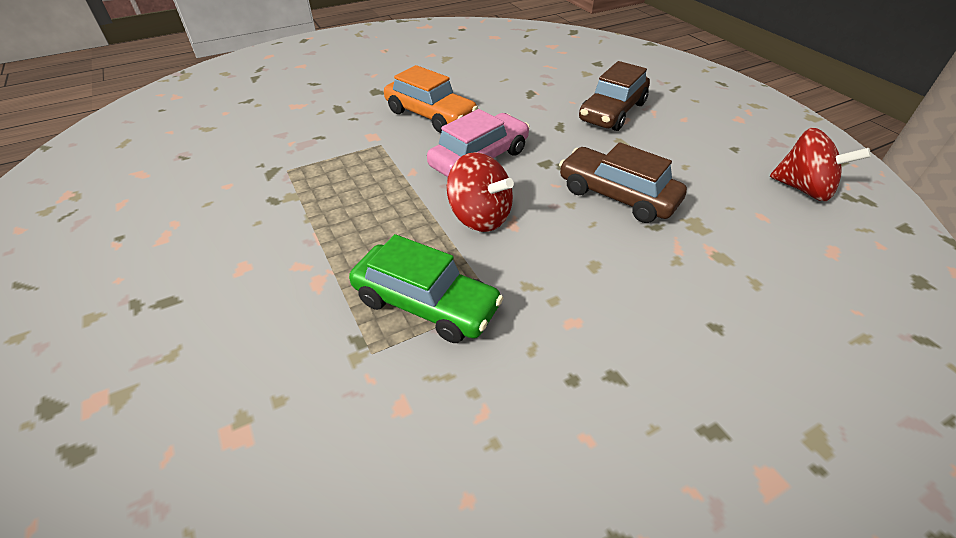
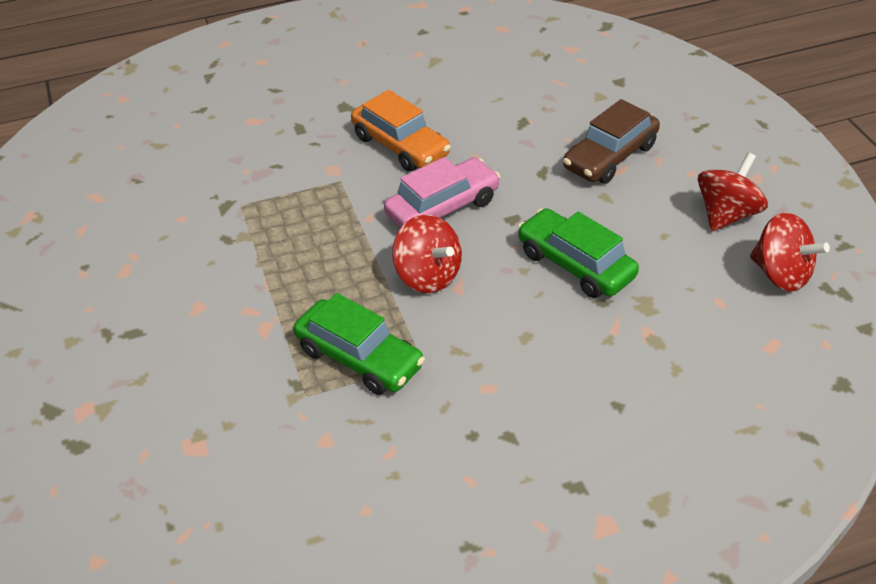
camera: 10 degrees right, 0 degrees up
(617, 195) = (575, 264): brown car -> green car
(730, 146) = (726, 215): none -> red spinning top

